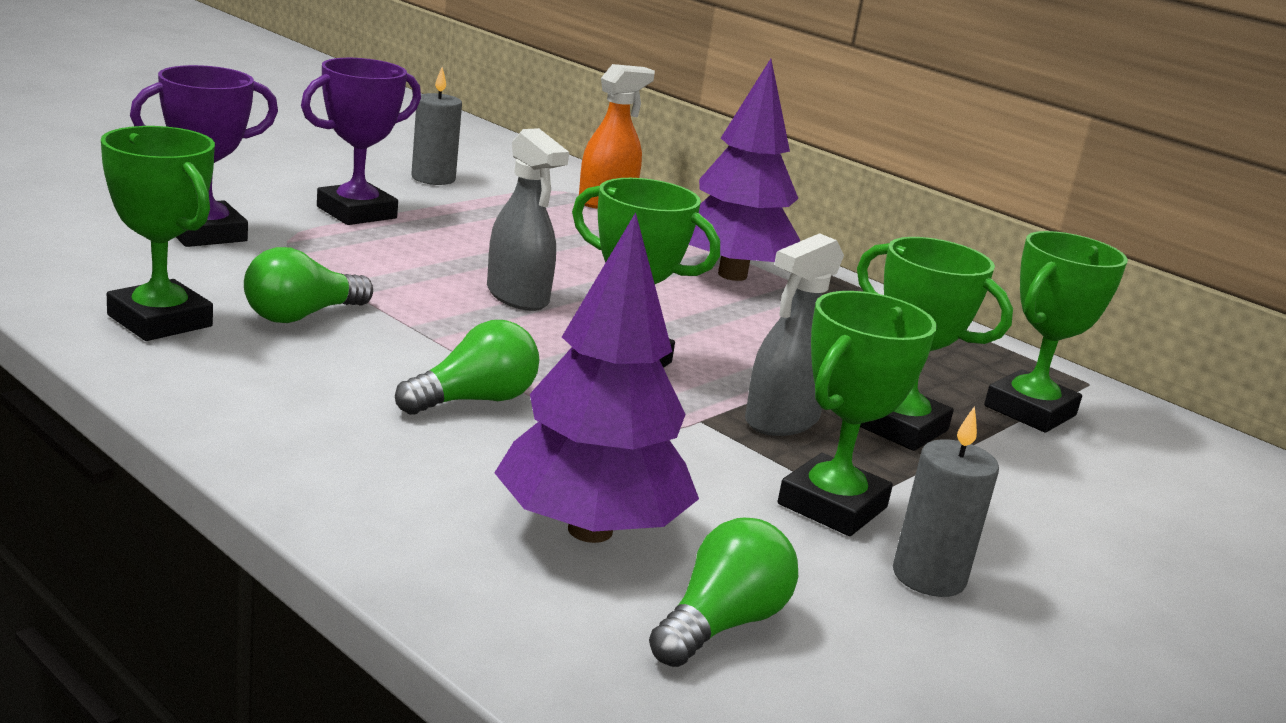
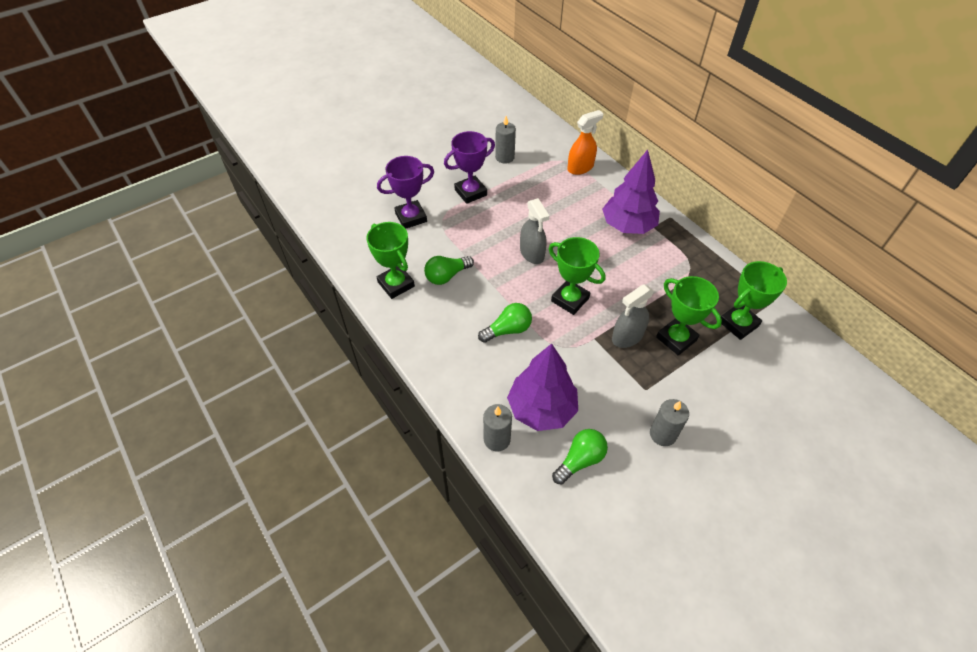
camera: 15 degrees right, 30 degrees up
(468, 584) = (497, 439): none -> grey candle
(832, 505) = (635, 392): green trophy -> none

